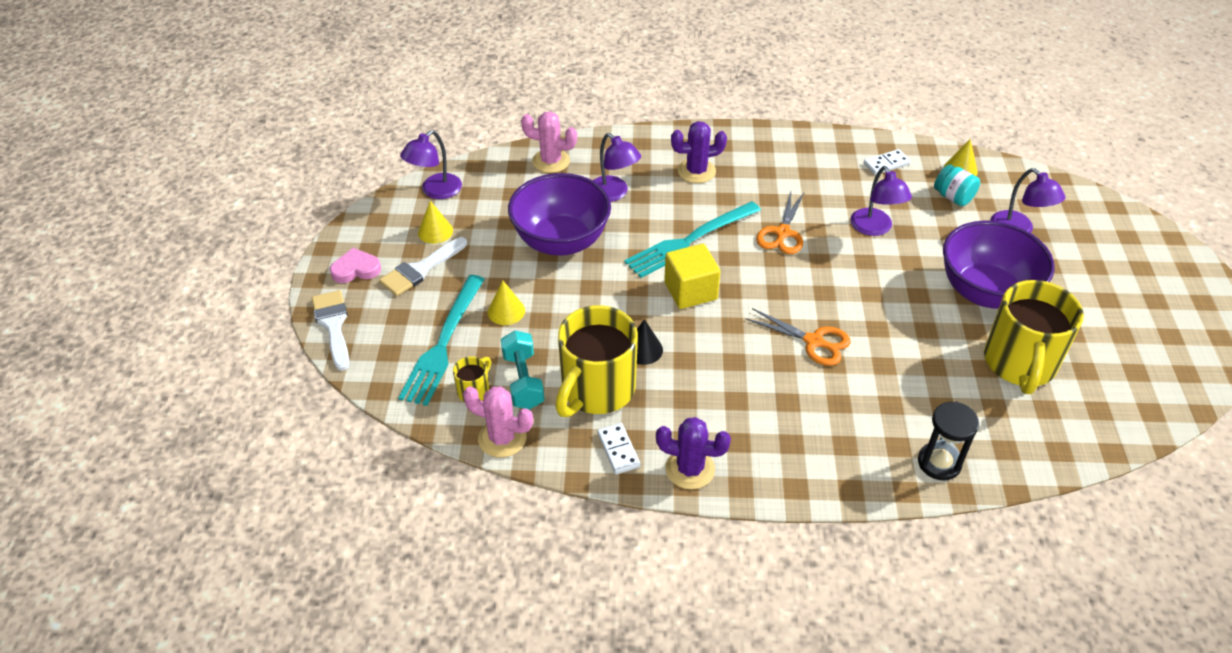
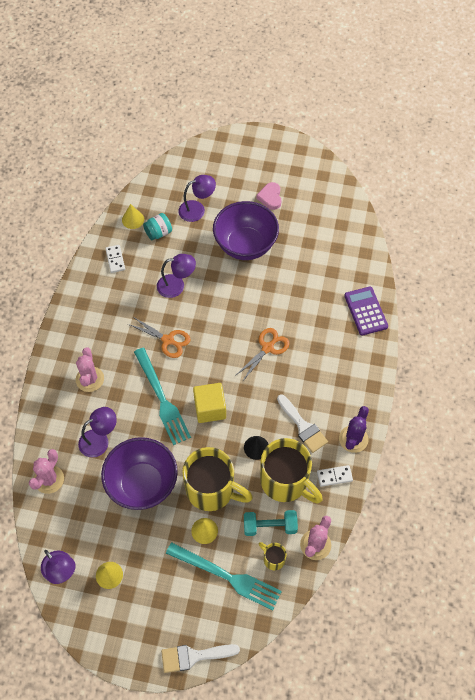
camera: 80 degrees left, 15 degrees up
(356, 269) = (137, 638): pink heart -> pink heart (270, 197)
(420, 269) = (149, 589): white brush -> white brush (303, 426)
(696, 171) = (90, 379): purple cactus -> pink cactus
(939, 463) = (365, 311): black hourglass -> purple calculator
(1019, 364) = (303, 249): yellow mug -> yellow mug (212, 490)

